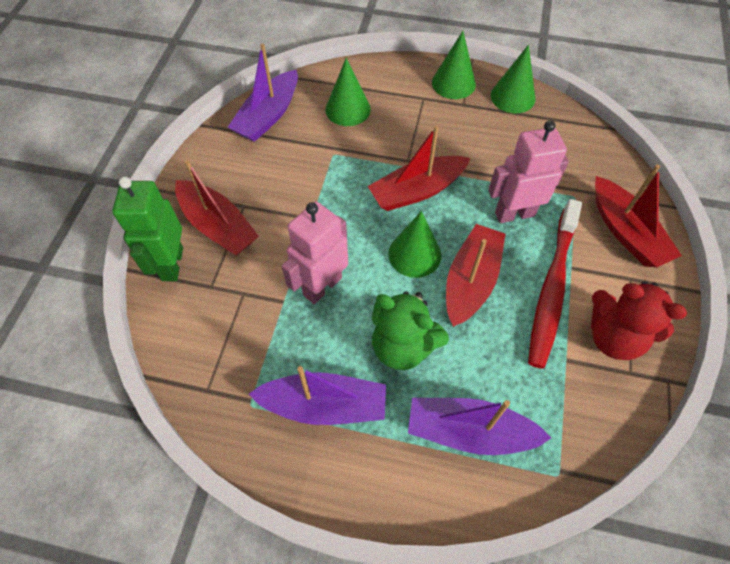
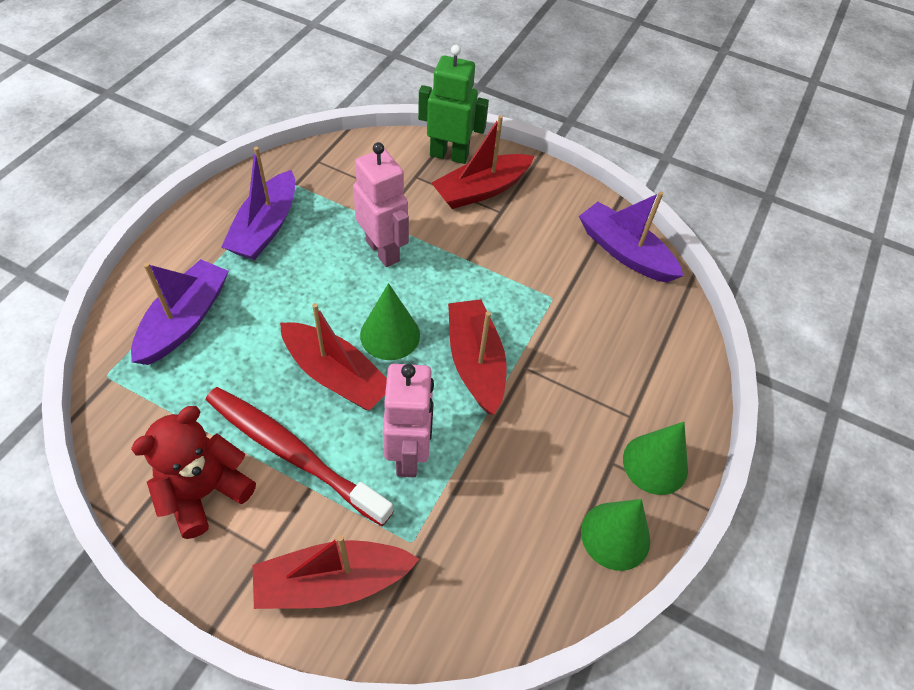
camera: 100 degrees right, 5 degrees down
(348, 109) = (623, 328): green cone -> none
(403, 346) = (291, 295): green teddy bear -> none

